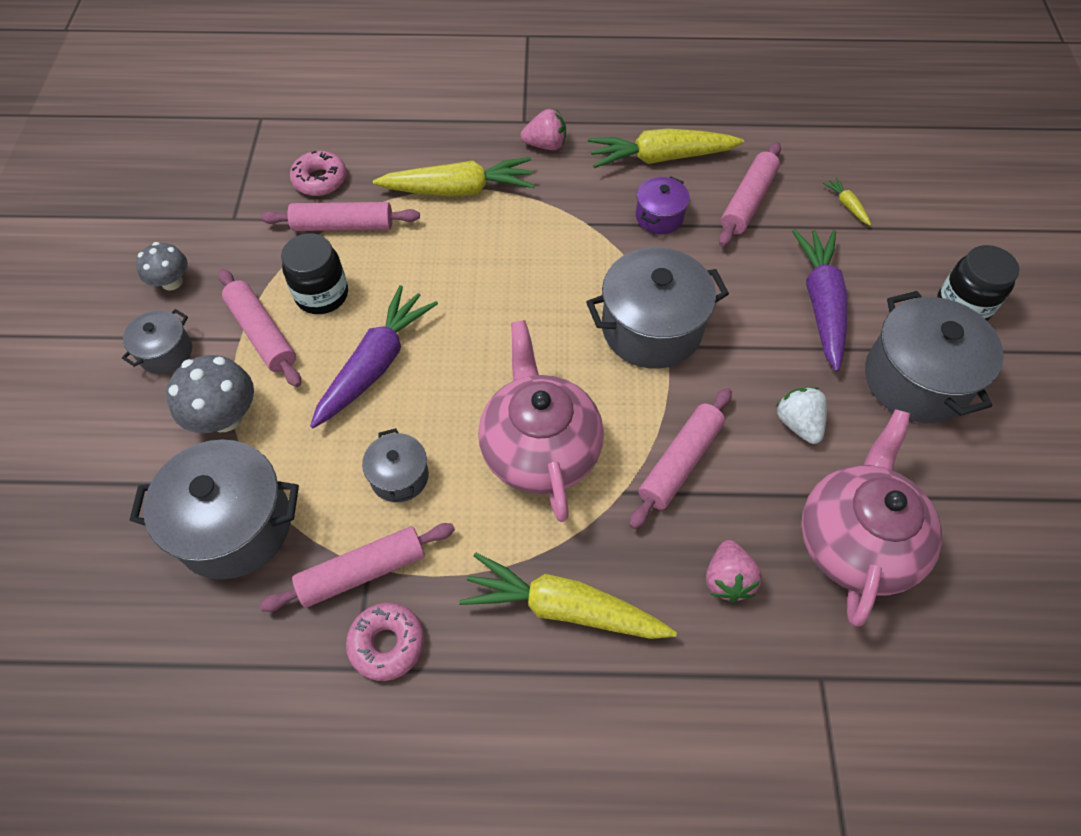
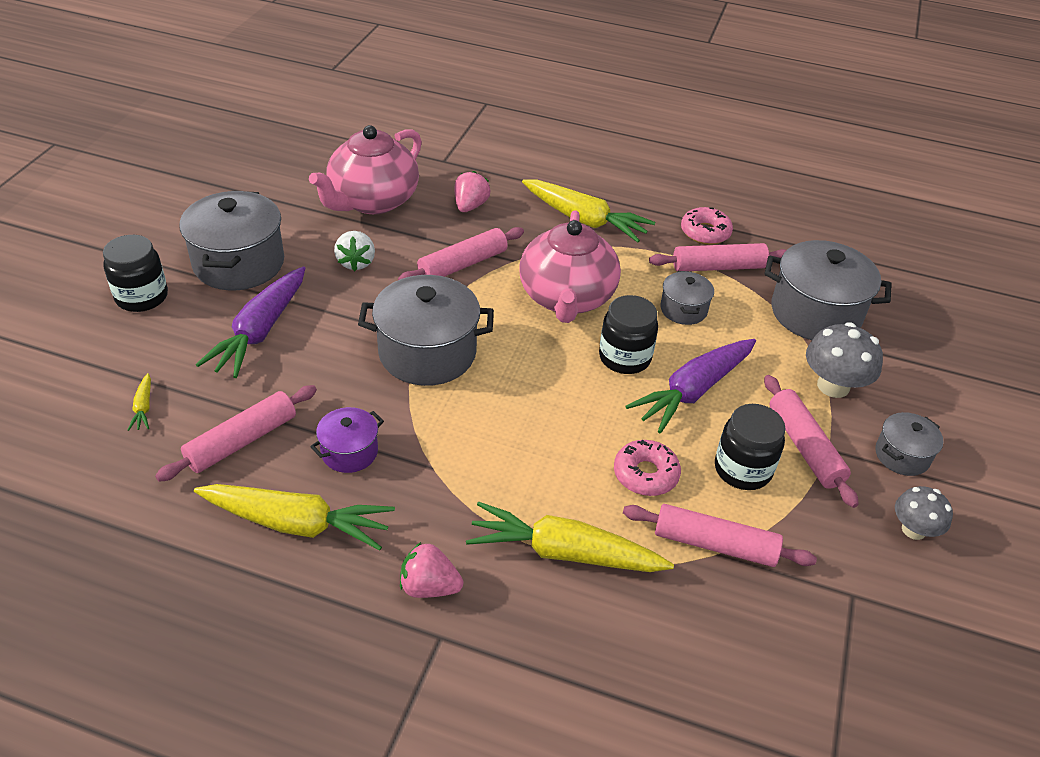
camera: 165 degrees left, 15 degrees down
(320, 180) = (741, 621): pink donut -> pink donut (645, 474)
(453, 384) = (624, 357): none -> black jar

